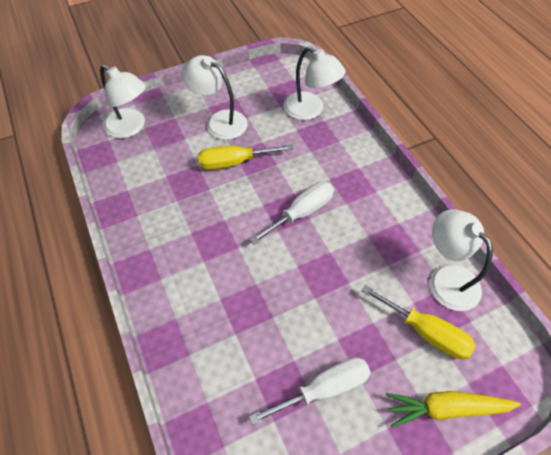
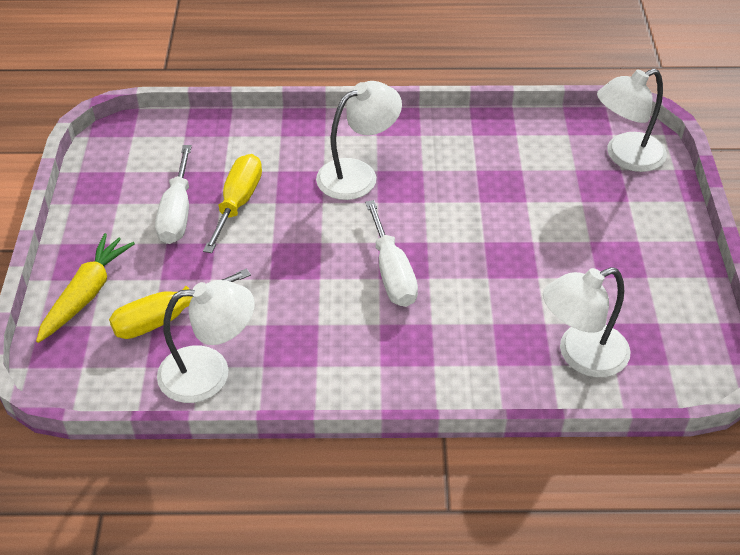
camera: 115 degrees right, 10 degrees down
(219, 121) = (601, 243): white lamp -> white lamp (358, 174)
(234, 162) = (513, 236): yellow screwdriver -> yellow screwdriver (238, 203)

